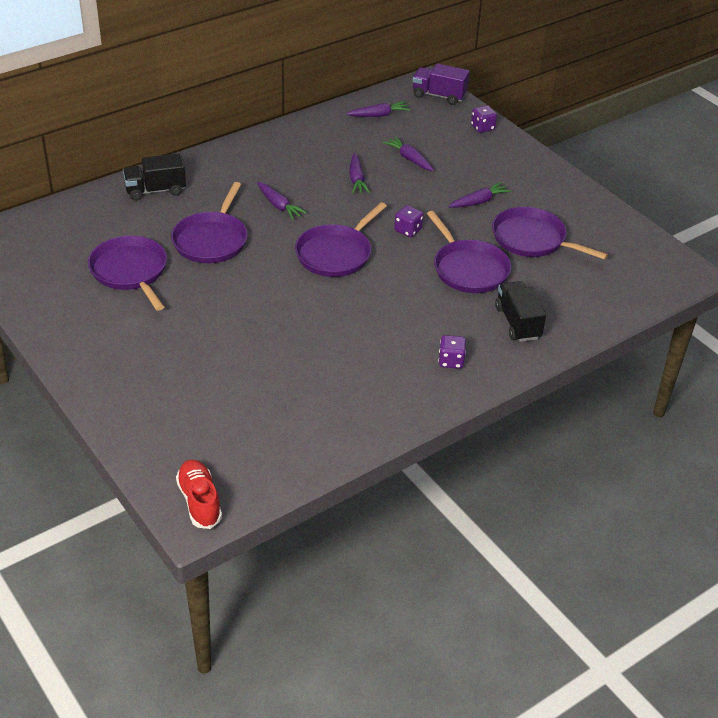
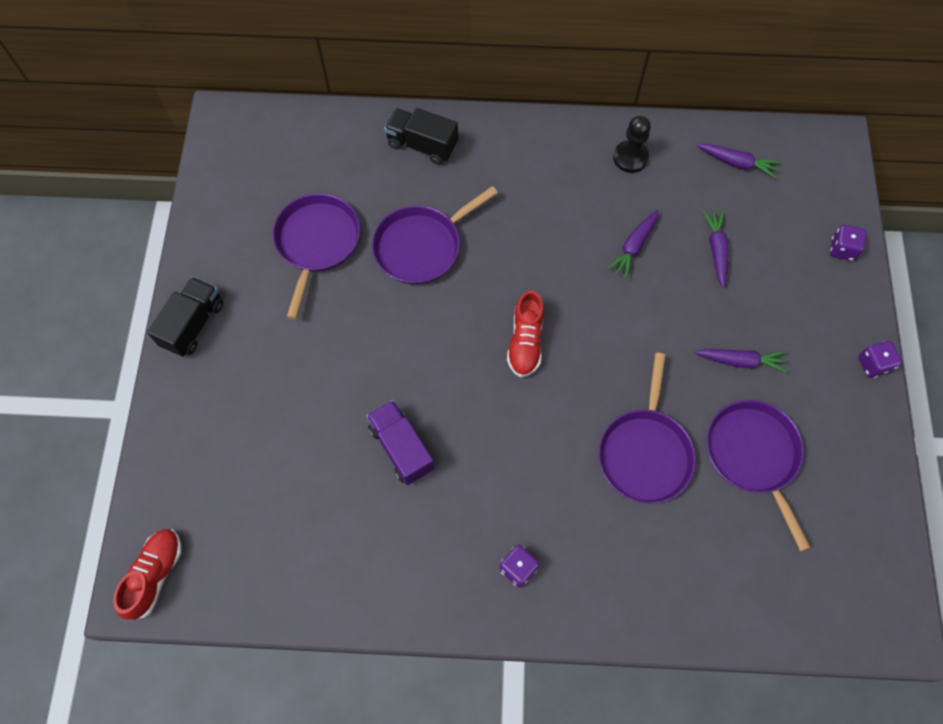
camera: 40 degrees right, 25 degrees up
(279, 206) = (523, 238): purple carrot -> none
(308, 139) = (630, 158): none -> black pawn
(336, 254) = (525, 342): purple pan -> red shoe
(408, 230) = (627, 355): purple dice -> purple dice (873, 365)
(439, 96) = (833, 170): purple truck -> purple truck (401, 448)
(517, 323) = (632, 565): black truck -> black truck (193, 324)

